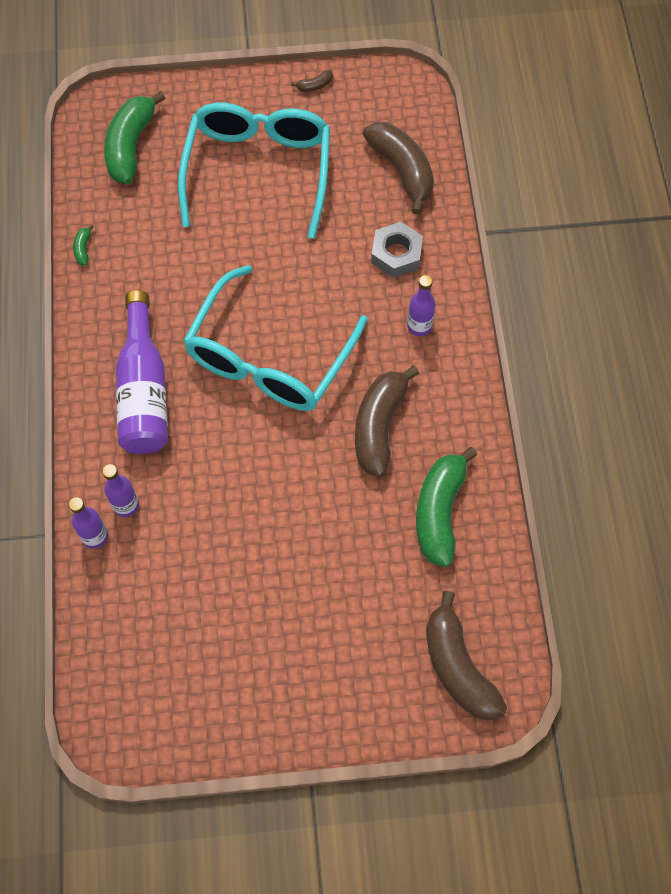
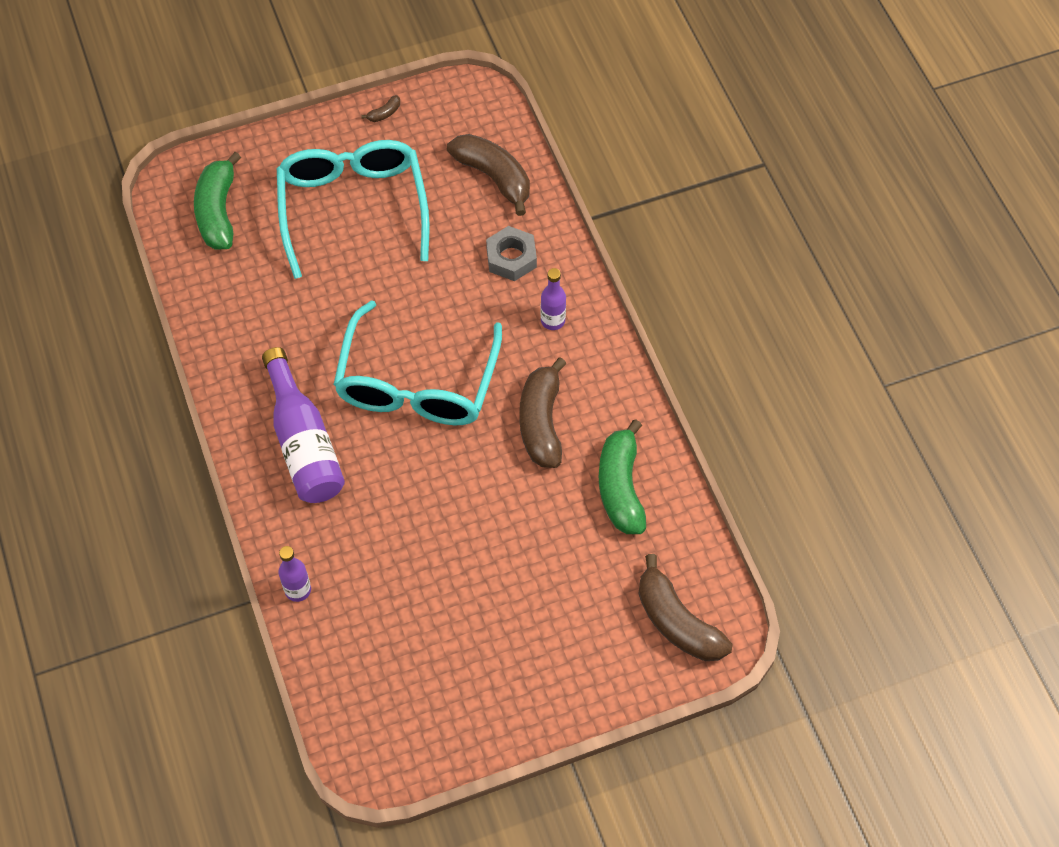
camera: 15 degrees left, 5 degrees down
(83, 249) = (201, 322): green banana -> none
(126, 505) = (319, 554): purple bottle -> none

